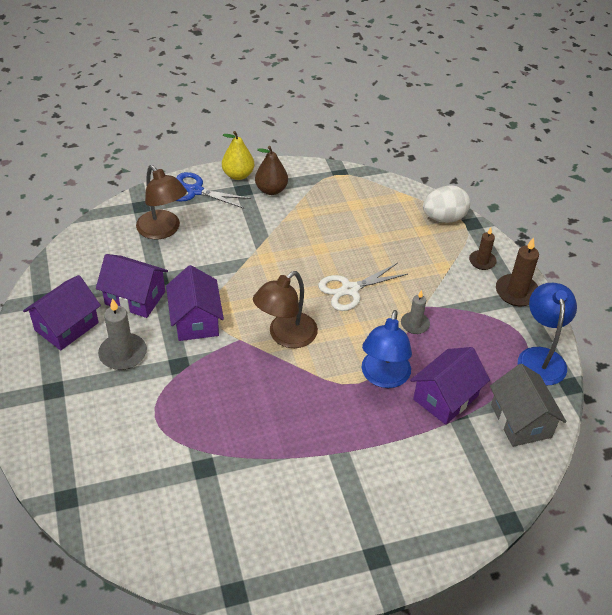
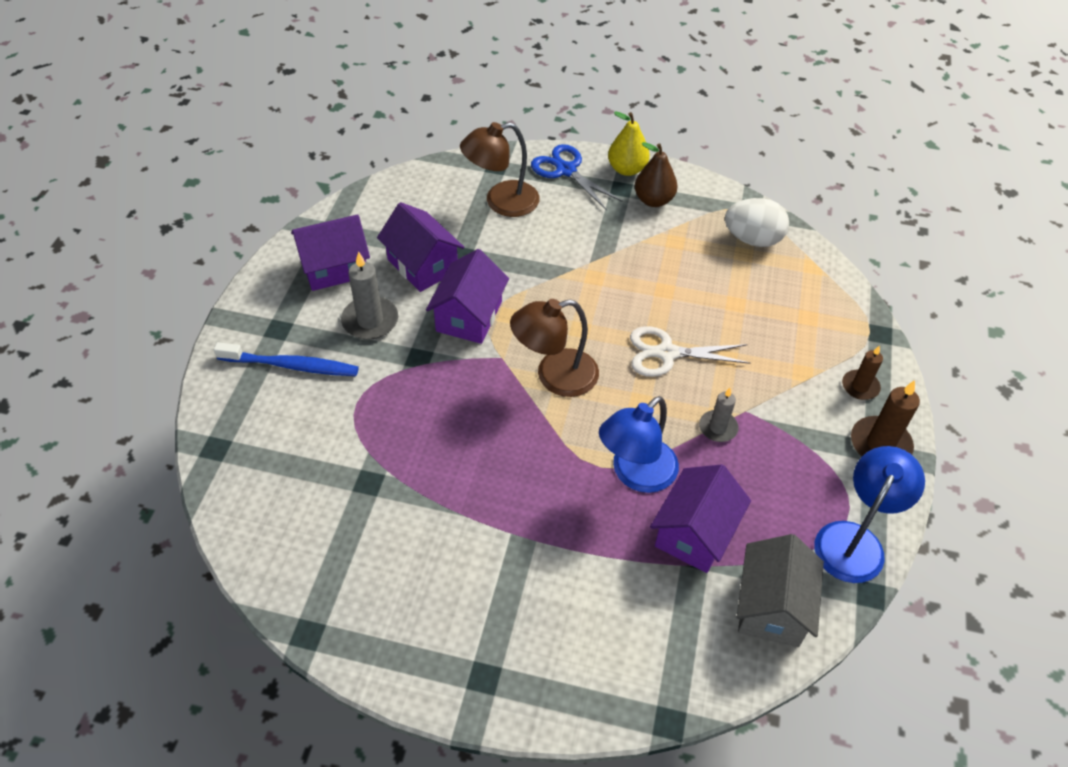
camera: 30 degrees right, 5 degrees up
(84, 412) = (291, 366): none -> blue toothbrush
(163, 230) = (501, 202): brown lamp -> brown lamp turned 75 degrees clockwise
(444, 218) = (846, 313): white egg -> white egg (752, 239)
(445, 397) = (694, 533): purple house -> purple house turned 45 degrees counterclockwise

